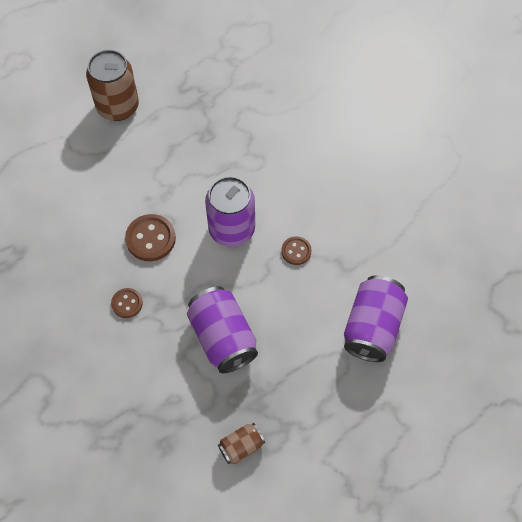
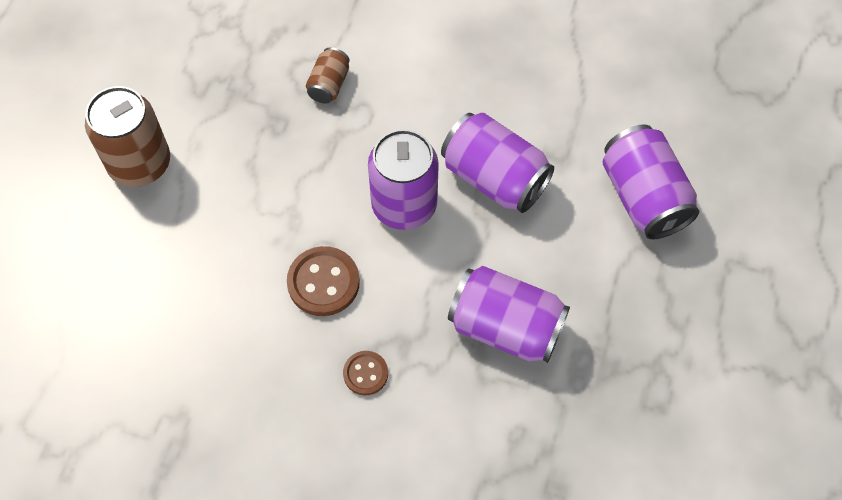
camera: 40 degrees left, 0 degrees up
(241, 446) = (633, 424): brown can -> brown can (329, 85)
(296, 251) = (494, 177): brown button -> purple can

